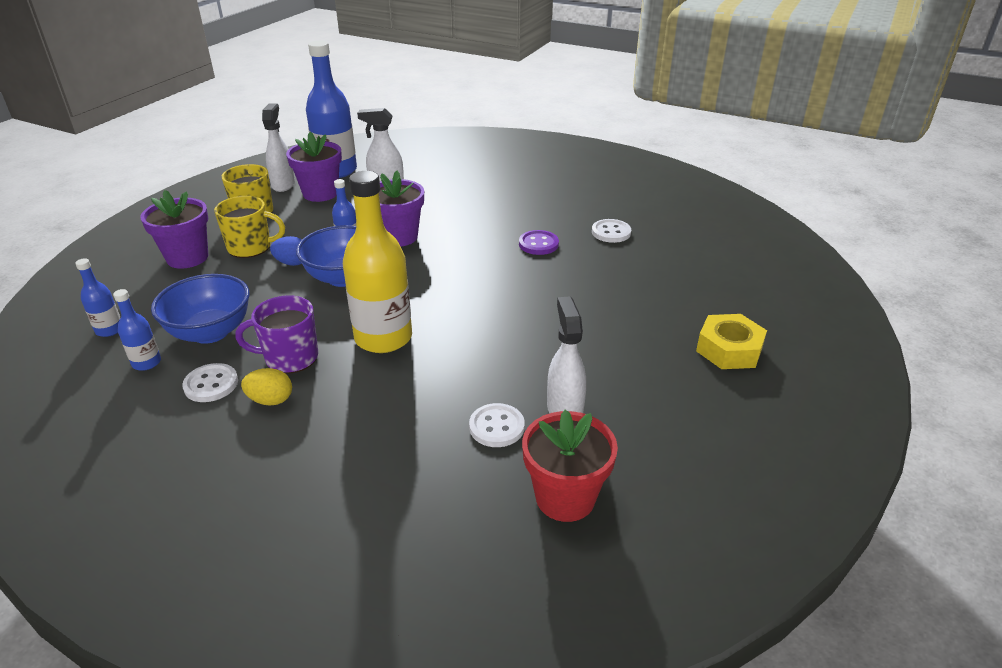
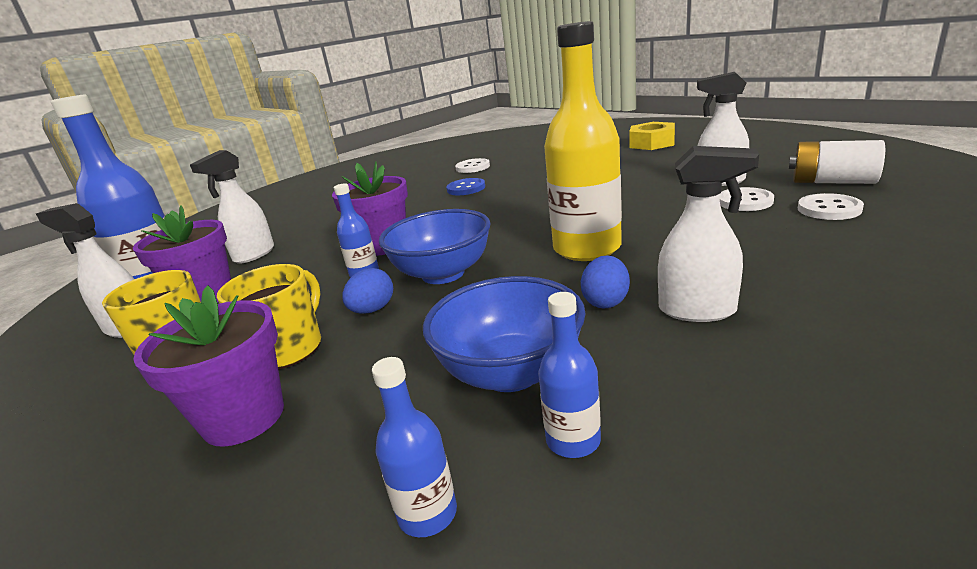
camera: 65 degrees left, 10 degrees down
(211, 384) = (654, 361): white button -> white button (829, 209)
(270, 400) = (698, 310): yellow egg -> white spray bottle
(290, 357) = (606, 301): purple mug -> blue egg
(538, 244) = (466, 188): purple button -> blue button
(565, 498) = (832, 182): red flower pot -> white battery

